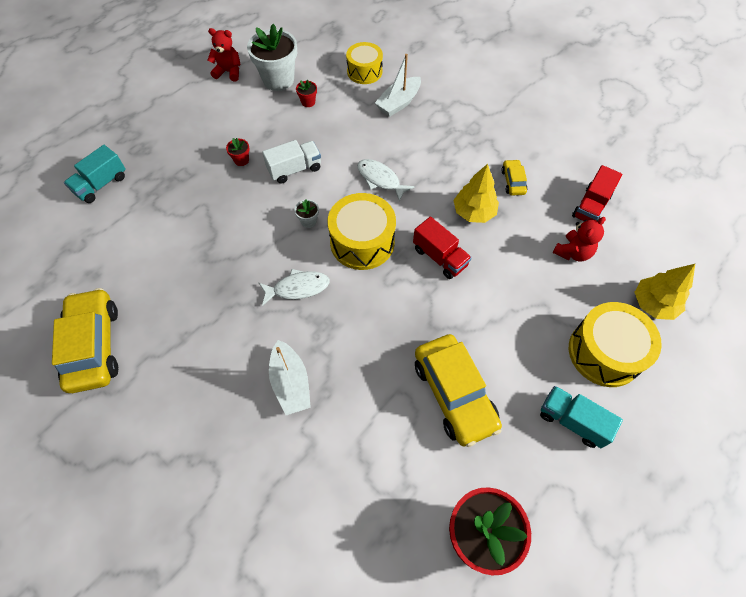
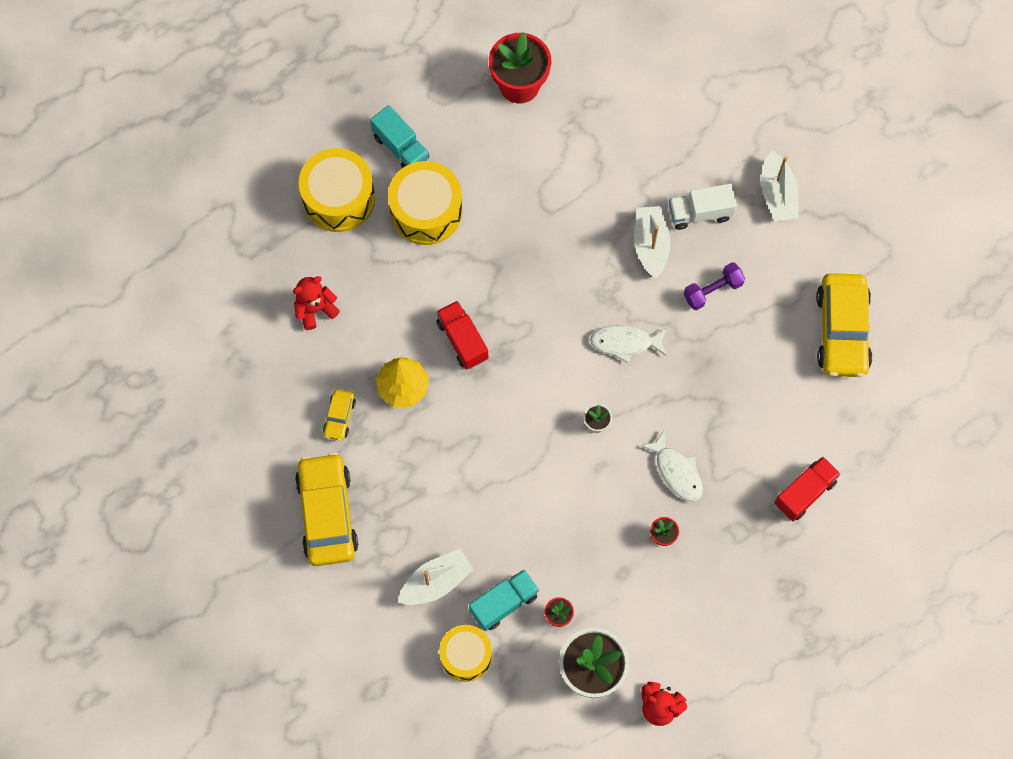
camera: 165 degrees left, 10 degrees up
(101, 184) = (839, 542): turquoise truck -> turquoise truck (504, 603)
(163, 474) = (777, 194): none -> white boat
(223, 353) = (712, 290): none -> purple dumbbell
(294, 169) = (598, 504): white truck -> white truck (700, 213)
(362, 242) = (542, 381): yellow drum -> yellow drum (426, 211)
(380, 179) = (497, 461): white fish -> white fish (676, 472)
(454, 394) = (499, 197): yellow car -> yellow car (327, 513)
(591, 206) = (265, 360): red truck -> red truck (804, 493)
(653, 304) = (263, 232): yellow tree -> none

